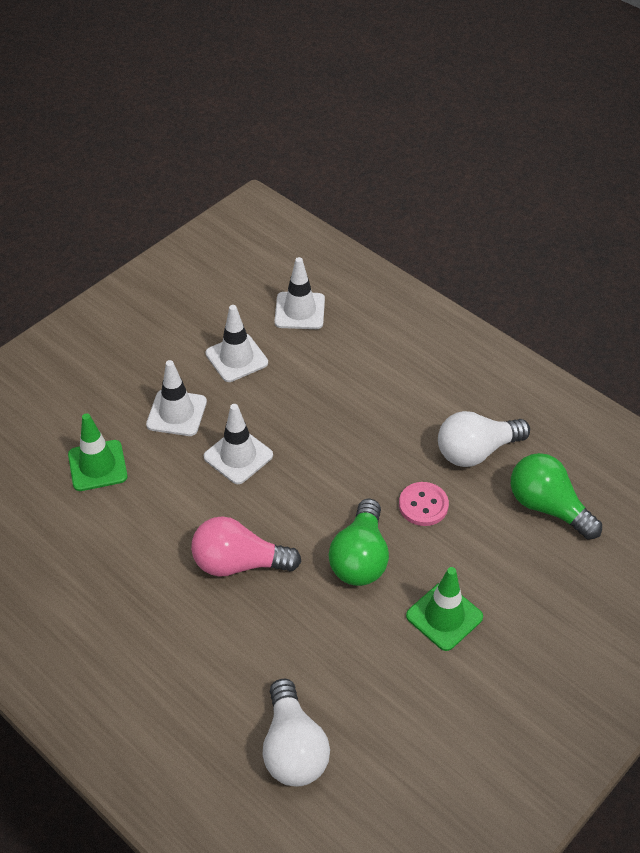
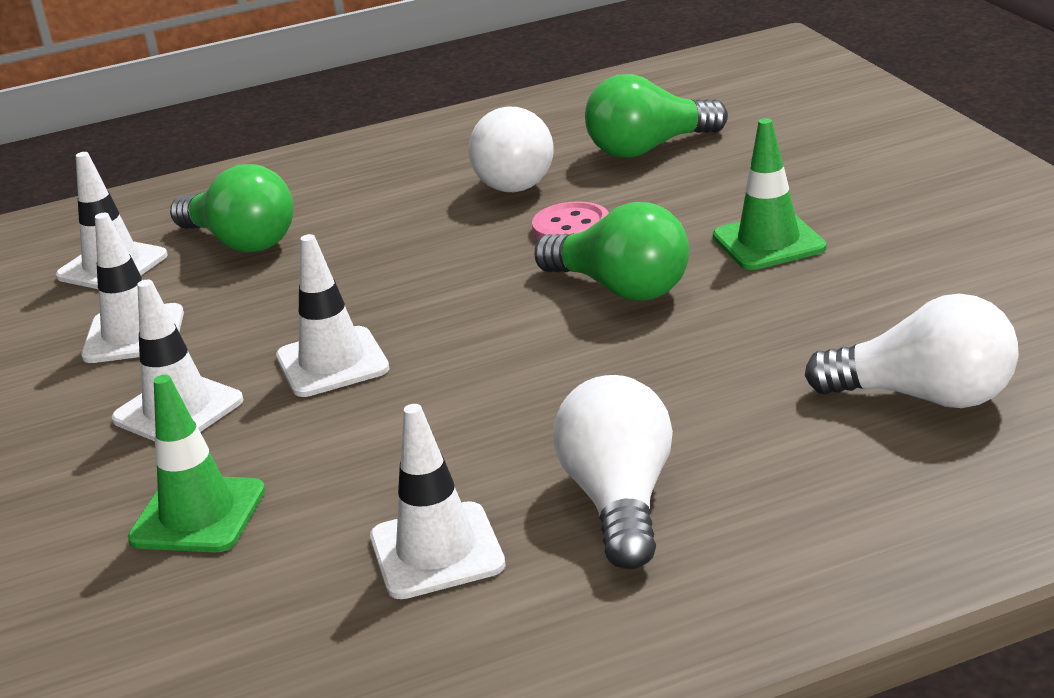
camera: 60 degrees left, 20 degrees down
(96, 572) = (437, 551): none -> white traffic cone
(155, 633) = (620, 501): none -> white light bulb
(239, 563) = (544, 394): pink light bulb -> none
(346, 353) = (241, 242): none -> green light bulb

